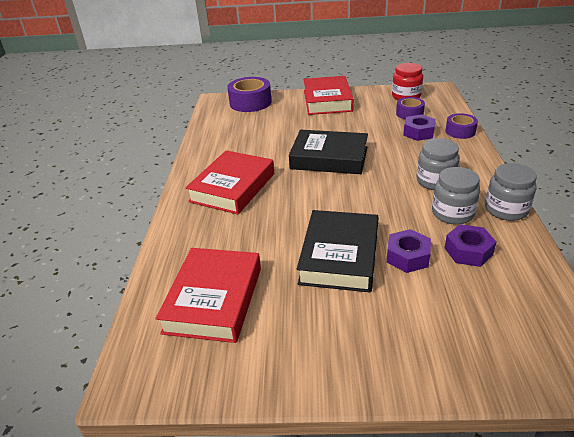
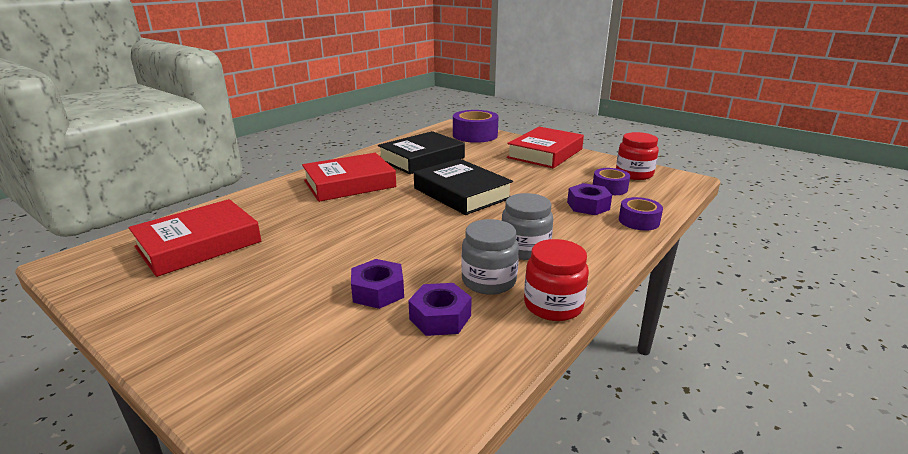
camera: 35 degrees right, 10 degrees down
(339, 256) = (328, 262): black book -> black book (422, 159)
(506, 210) = (553, 305): grey jar -> red jar

